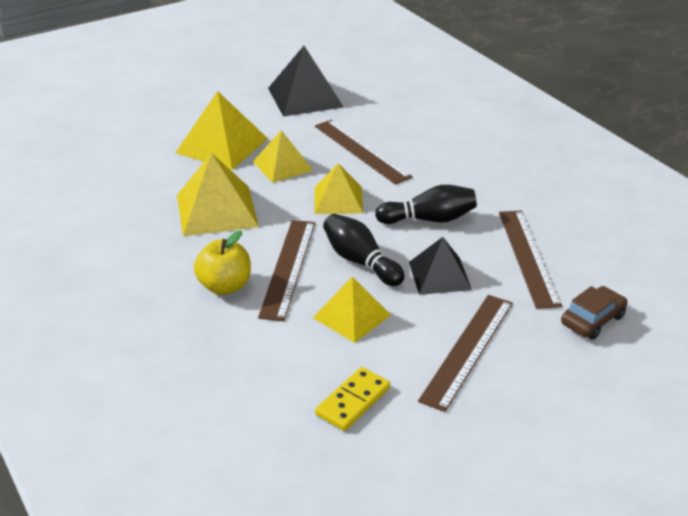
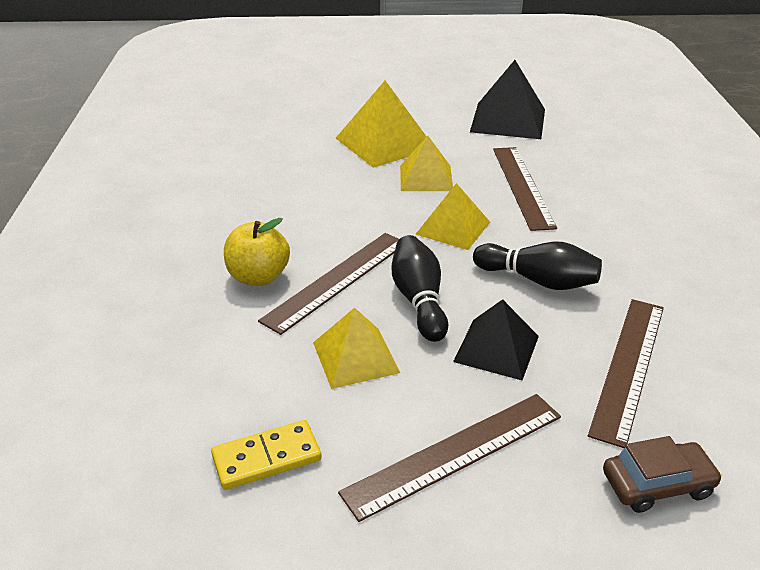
camera: 30 degrees right, 0 degrees up
(216, 210) = (322, 201): yellow pyramid -> none

